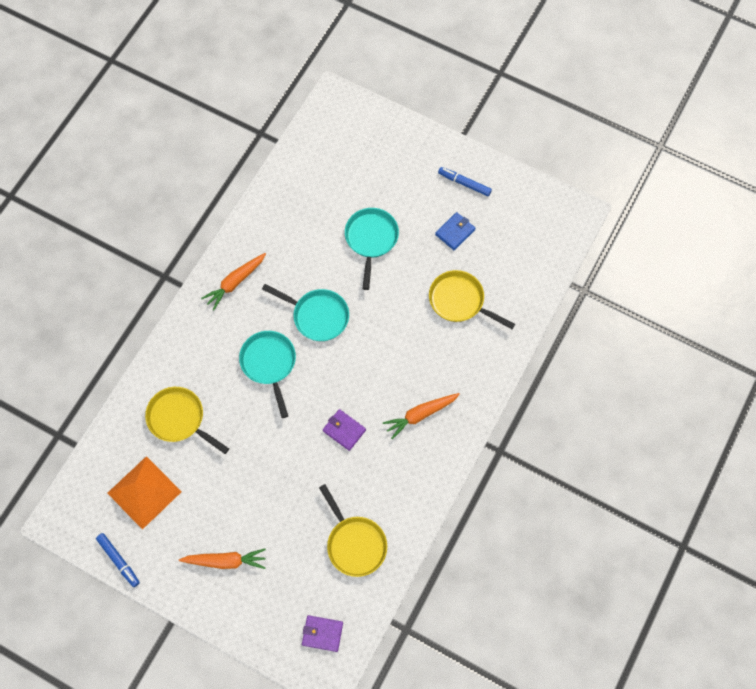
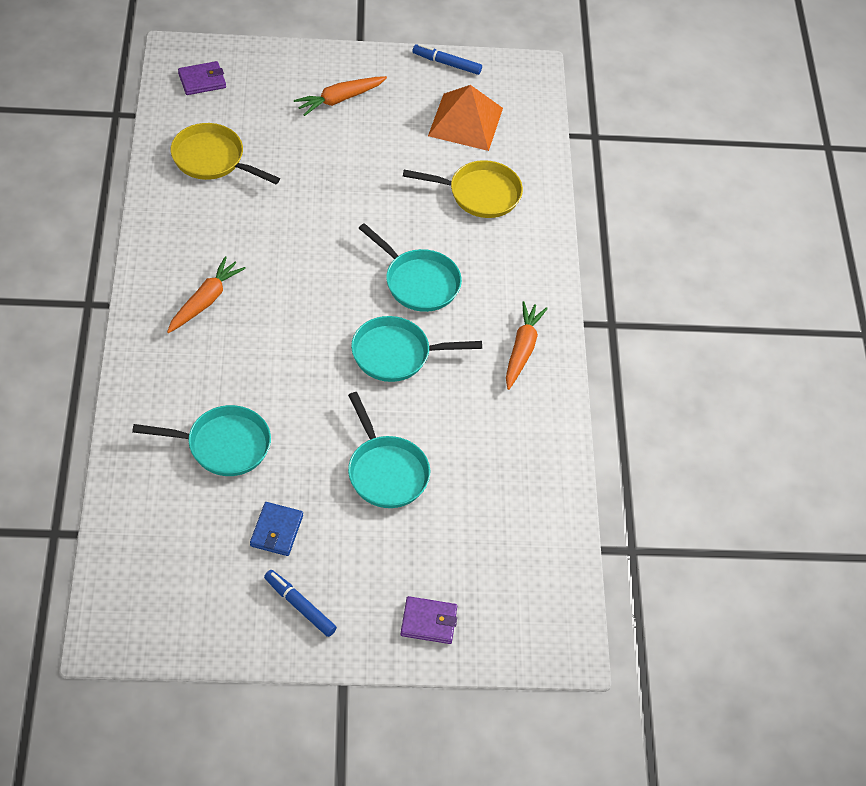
camera: 145 degrees right, 15 degrees down
(344, 430) = (287, 252): purple wallet -> purple wallet (428, 622)
(459, 301) = (223, 445): yellow pan -> turquoise pan
(464, 183) = (299, 606): blue marker -> blue marker turned 135 degrees counterclockwise

